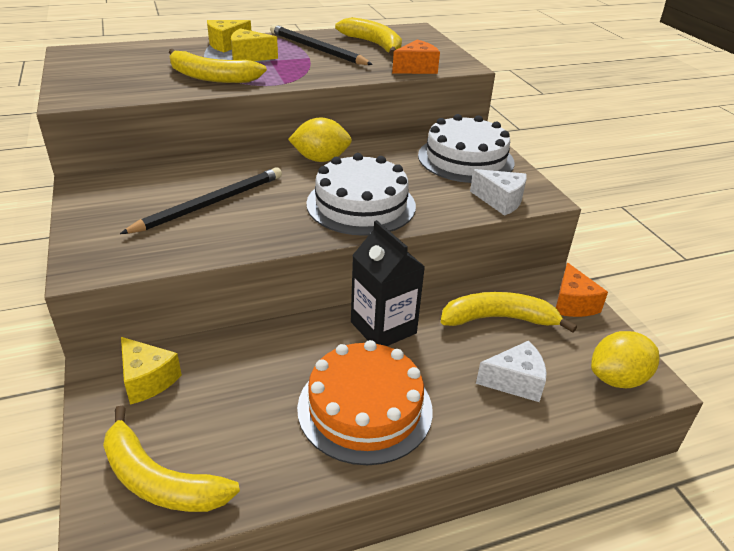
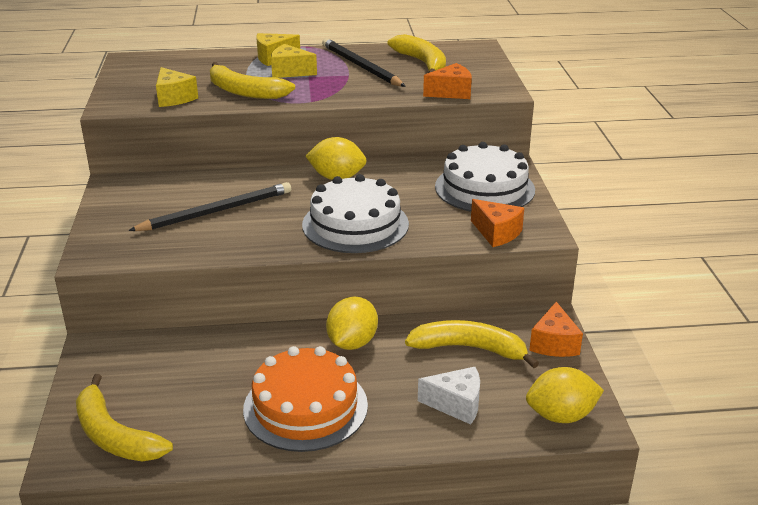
camera: 15 degrees right, 5 degrees down
(147, 380) = (128, 359): yellow cheese -> yellow cheese (174, 98)
(383, 327) = (352, 343): black carton -> yellow lemon
(500, 201) = (497, 233): white cheese -> orange cheese

